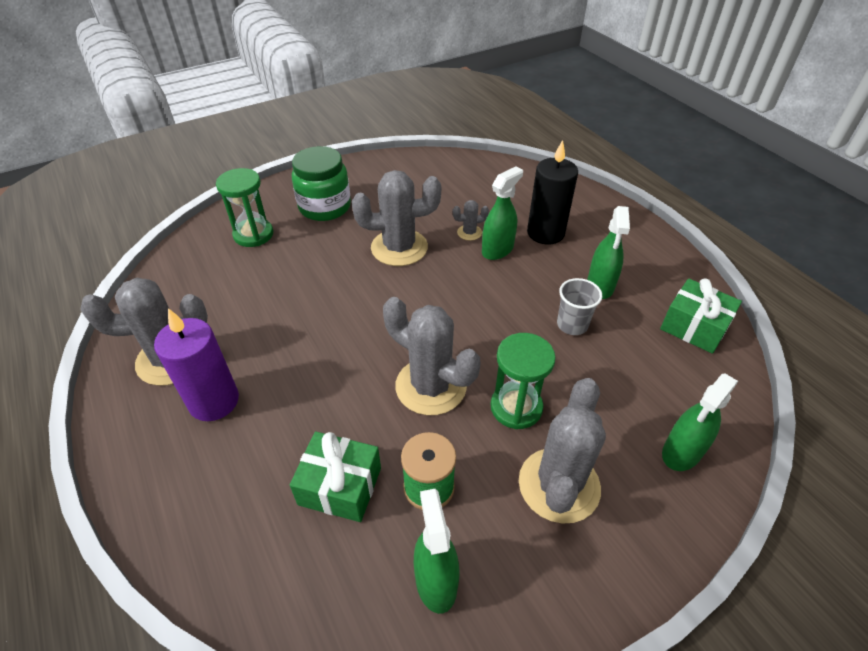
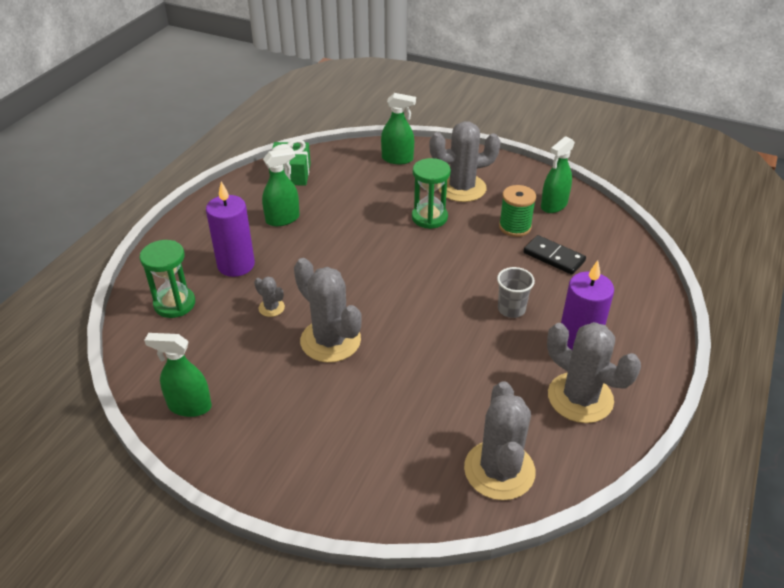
camera: 125 degrees left, 5 degrees down
(253, 234) = (406, 461): green hourglass -> green hourglass (174, 304)
(325, 207) = (314, 433): green jar -> none
(340, 486) = (553, 257): green gift -> black domino
(431, 386) = (452, 255): grey cactus -> grey cactus (499, 470)
(497, 250) = (282, 282): green spray bottle -> green spray bottle (189, 406)
(545, 233) = (236, 265): black candle -> purple candle
(572, 325) = (336, 219): grey cup -> grey cup (511, 309)

